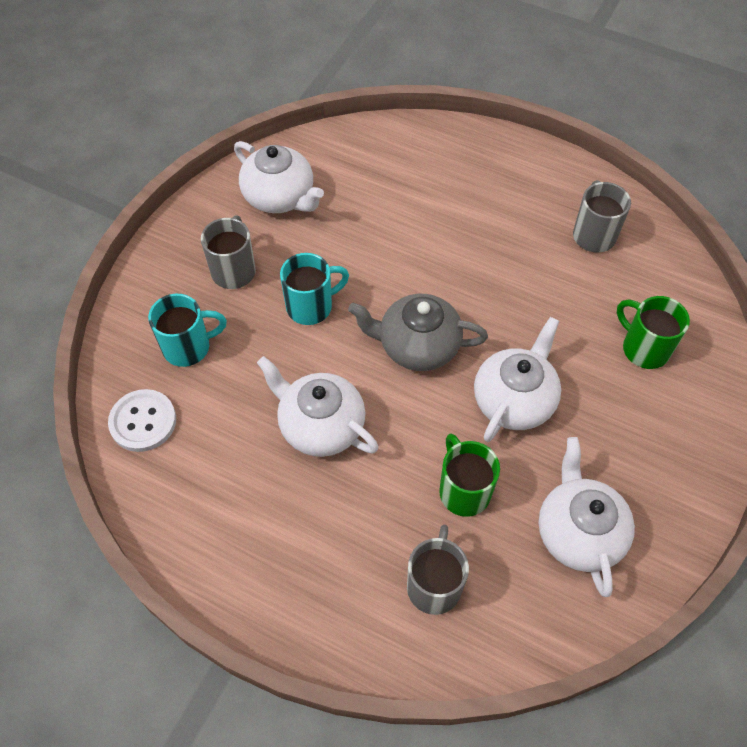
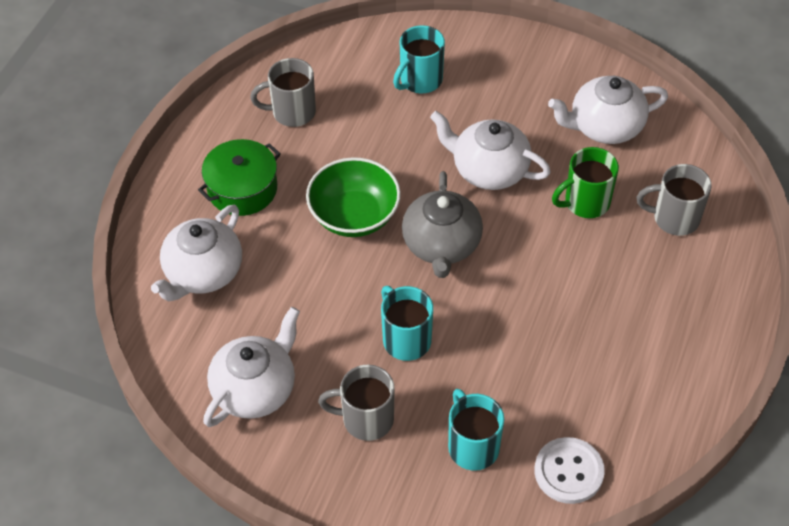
camera: 95 degrees left, 5 degrees down
(320, 425) = (543, 315): white teapot -> white teapot (203, 273)
(459, 277) = (354, 216): none -> green bowl
(496, 194) = (242, 189): none -> green pot
(644, 348) = (420, 80): green mug -> turquoise mug

